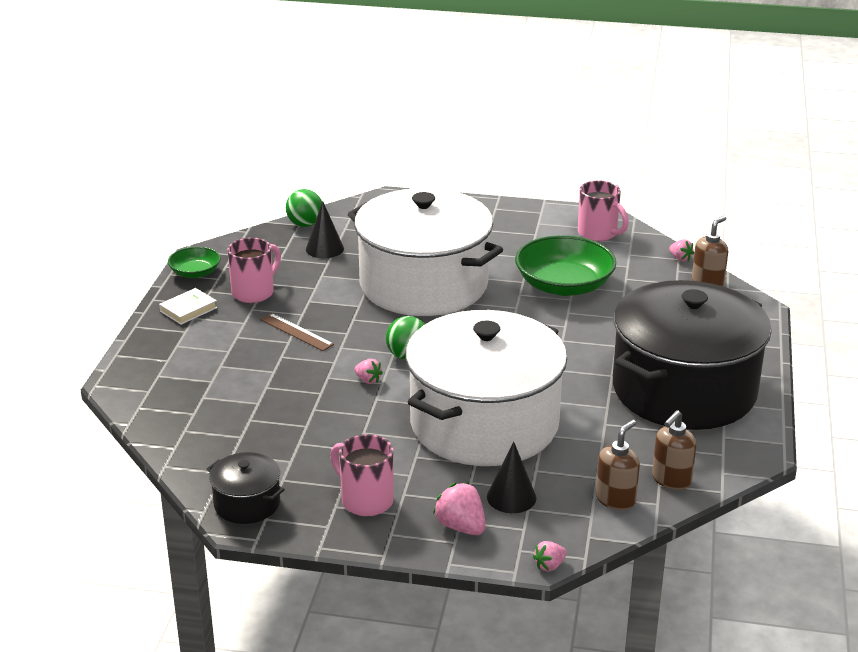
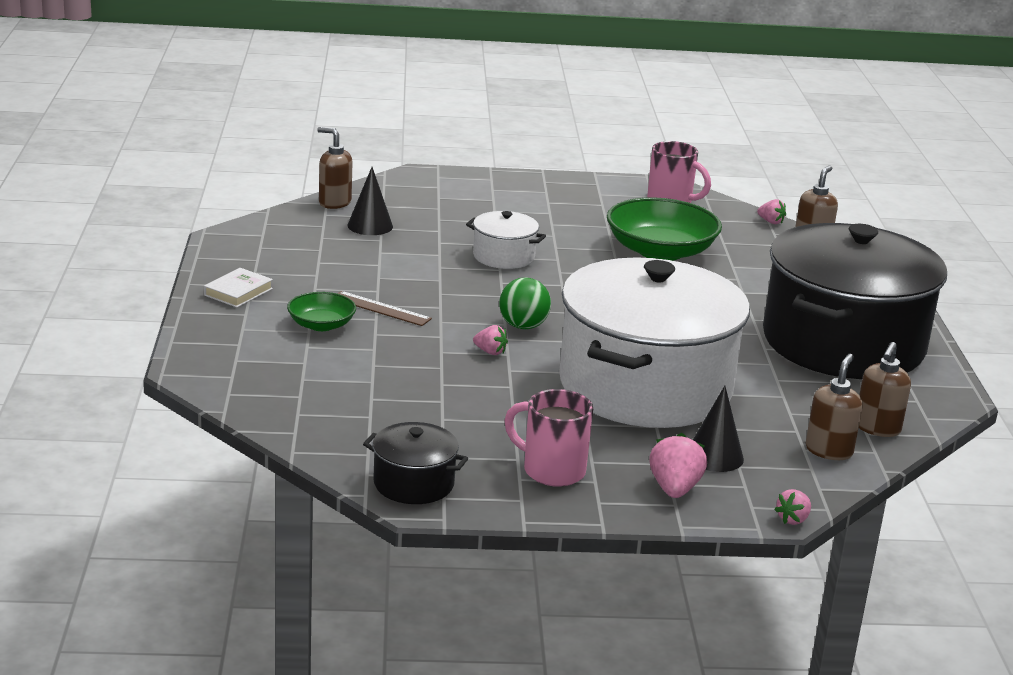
camera: 15 degrees left, 5 degrees down
(195, 272) = (227, 255): green bowl -> green bowl (321, 325)
(254, 292) = (309, 272): pink mug -> none
(305, 224) = (334, 203): green ball -> brown soap dispenser
(423, 285) = (503, 256): white pot -> white pot, size x0.41
(461, 527) = (674, 489): pink strawberry -> pink strawberry turned 60 degrees clockwise

